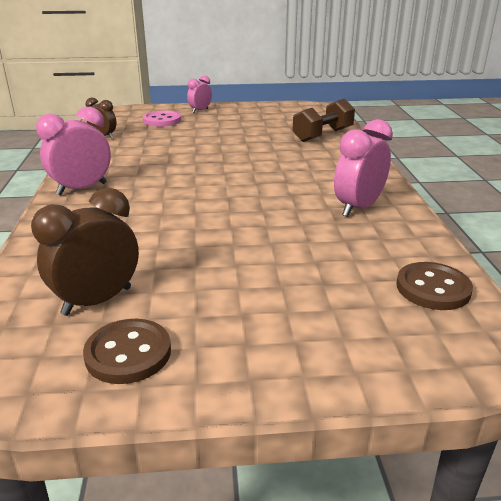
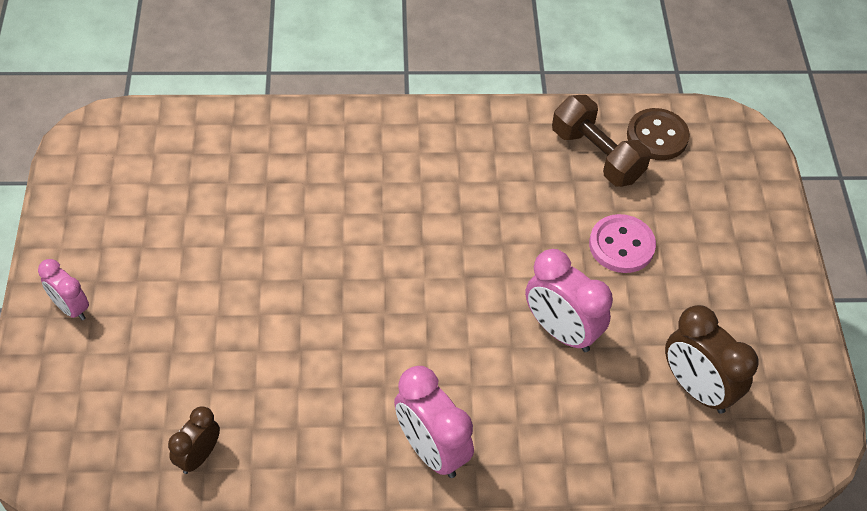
camera: 90 degrees left, 25 degrees up
(128, 353) = (765, 354): brown button -> none
(162, 120) = (120, 369): pink button -> pink button (621, 245)
(323, 135) = (247, 147): brown dumbbell -> brown dumbbell (596, 155)
(358, 208) = (500, 155): pink clock -> pink clock (560, 331)

